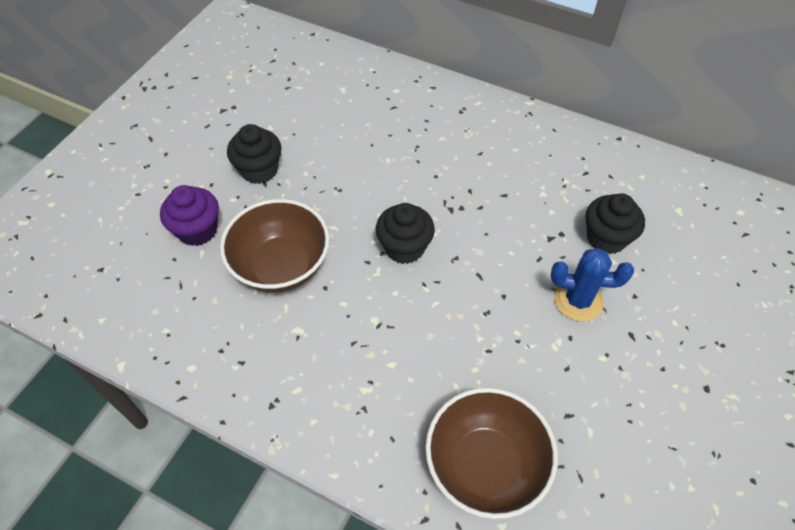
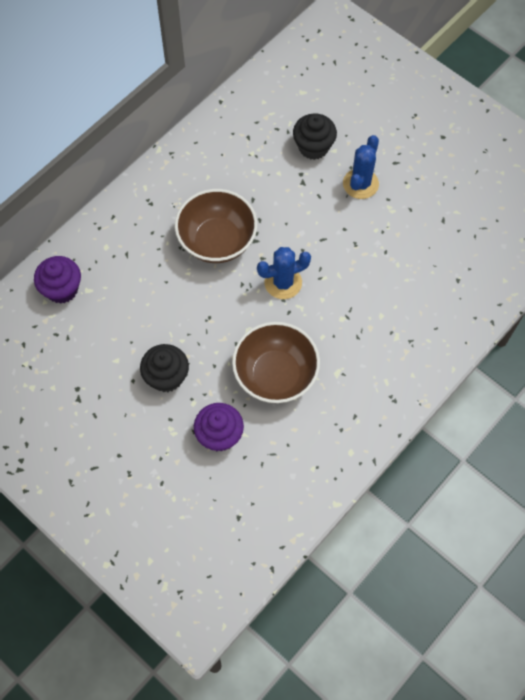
camera: 75 degrees left, 10 degrees up
(338, 71) = (62, 289): none -> purple cupcake
(404, 247) = (283, 283): black cupcake -> blue cactus
(485, 465) = (465, 278): brown bowl -> brown bowl (217, 241)

